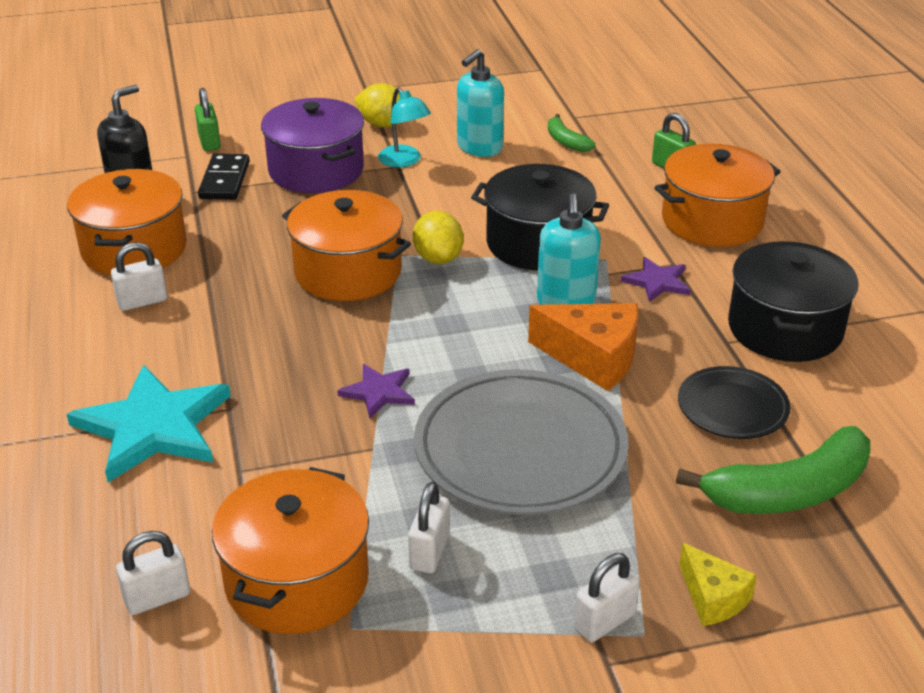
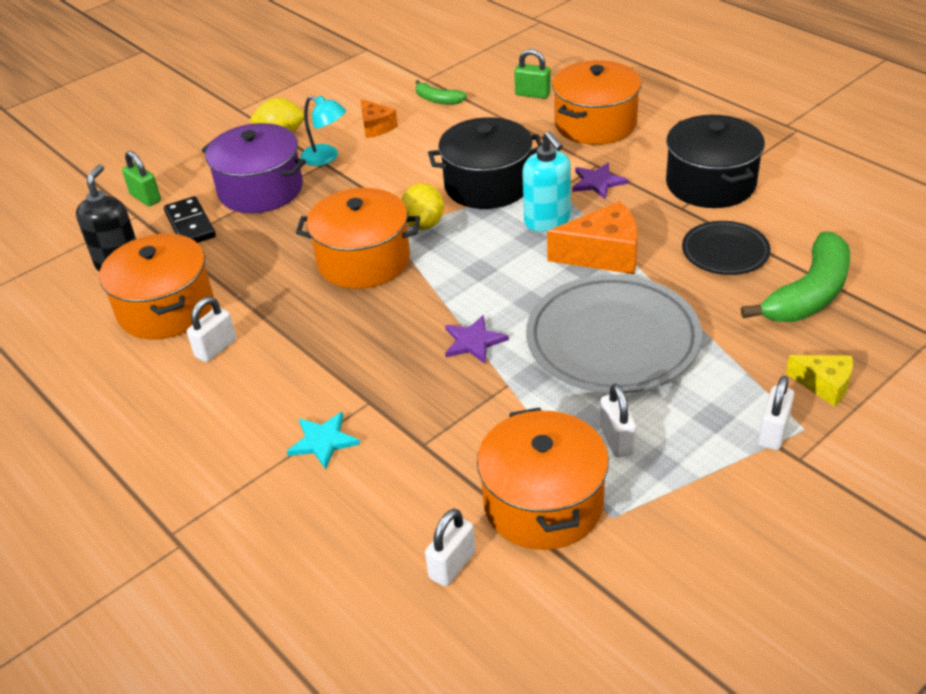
camera: 25 degrees left, 5 degrees up
(153, 427) = (323, 441): turquoise star -> turquoise star, size x0.50
(438, 258) = (424, 224): yellow lemon -> yellow lemon turned 45 degrees clockwise
(479, 148) = (376, 127): turquoise soap dispenser -> orange cheese

